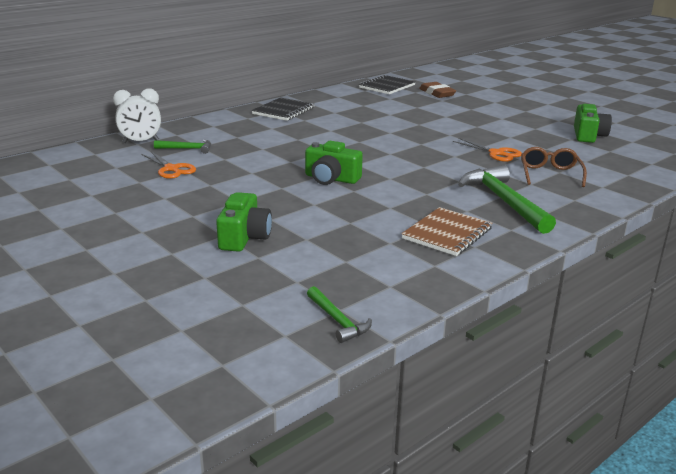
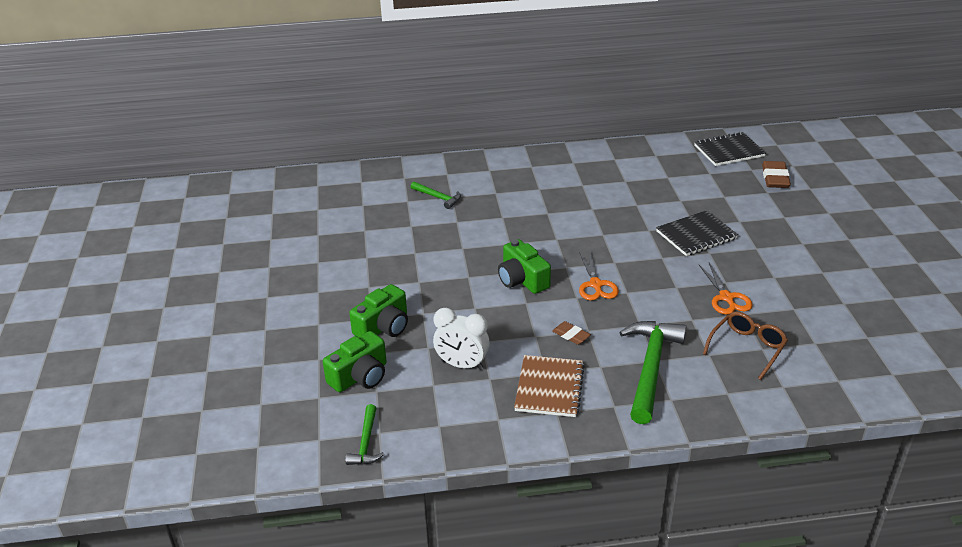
camera: 35 degrees right, 10 degrees up
(141, 142) = (409, 176): white clock -> white clock (462, 365)
(171, 169) = (402, 221): orange scissors -> orange scissors (596, 284)
(283, 111) = (576, 165): black notebook -> black notebook (696, 235)
(418, 199) = (571, 335): none -> brown eraser
(447, 233) = (549, 388): brown notebook -> brown notebook turned 60 degrees counterclockwise
(588, 135) = (874, 304): green camera -> green camera (360, 376)

